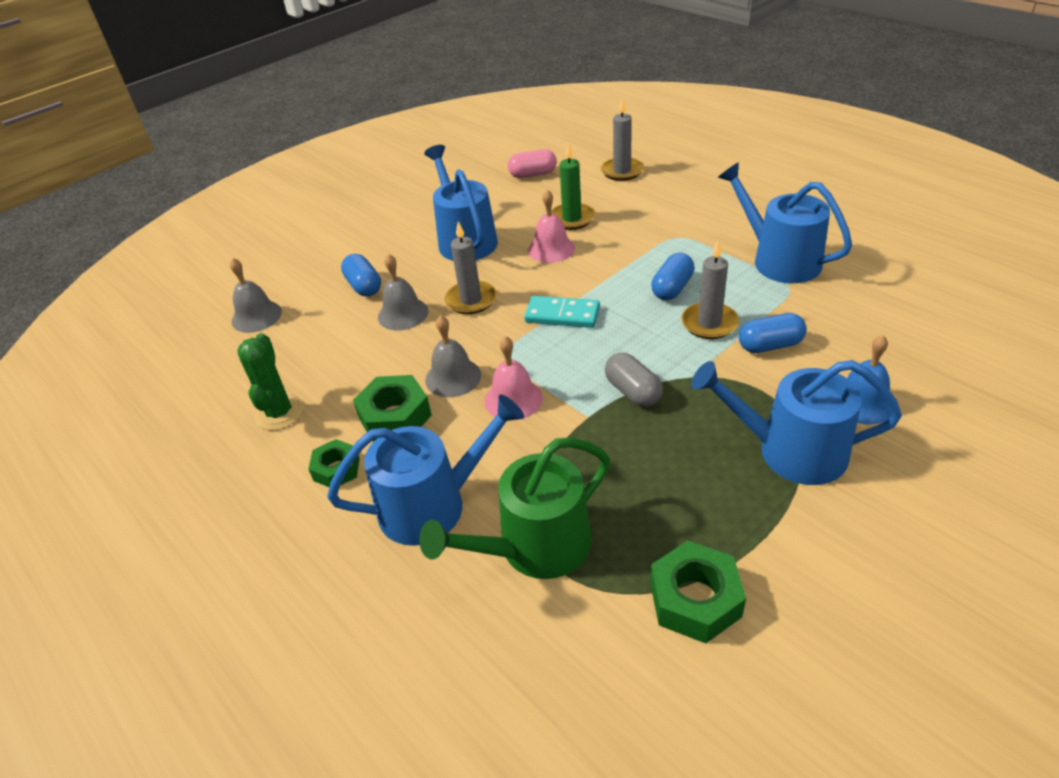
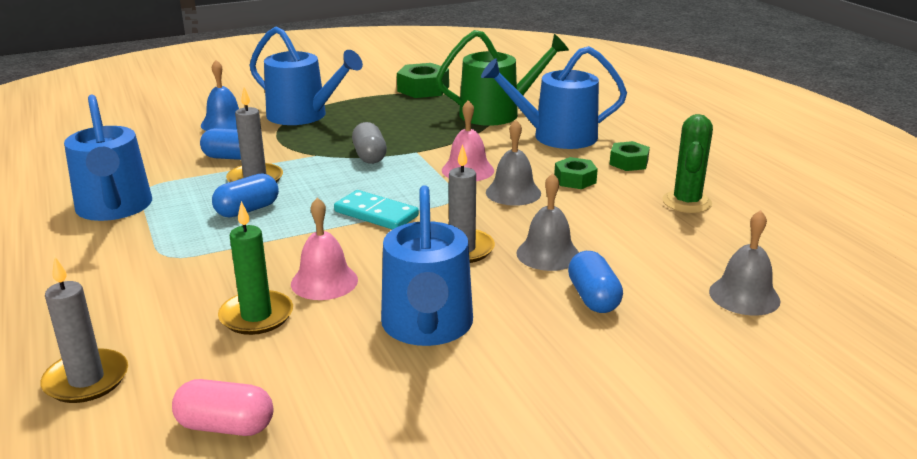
camera: 165 degrees left, 15 degrees down
(395, 417) = (575, 180): green nut -> green nut, size x0.64

